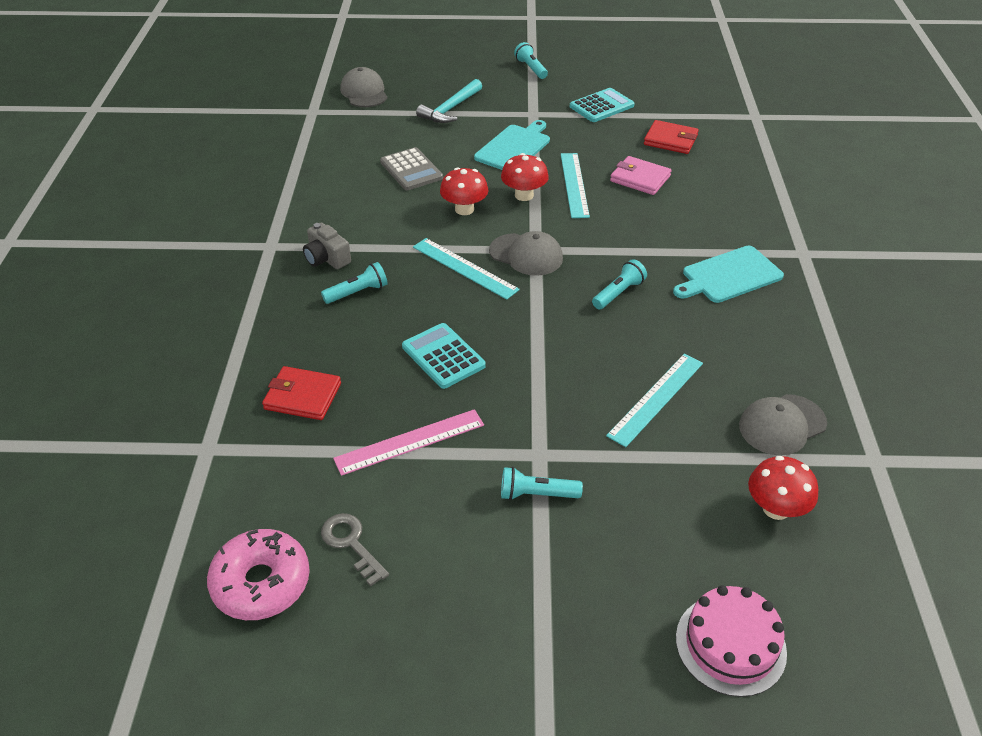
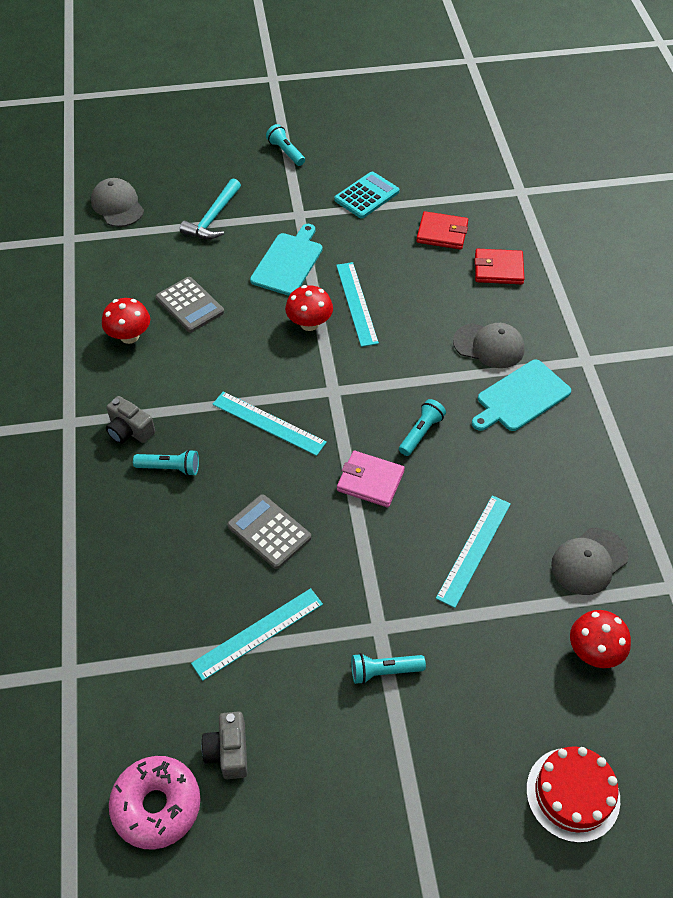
camera: 10 degrees left, 10 degrees up
(303, 396) = (145, 598): red wallet -> red wallet (498, 269)
(351, 543) = (228, 751): grey key -> grey camera
(357, 292) = (170, 468): turquoise flashlight -> turquoise flashlight turned 45 degrees clockwise
(410, 442) = (258, 633): pink ruler -> turquoise ruler
(443, 356) = (269, 532): turquoise calculator -> grey calculator
(464, 209) = (254, 349): red mushroom -> red mushroom (129, 336)
(526, 255) = (325, 398): grey cap -> grey cap (489, 346)
(640, 178) = (419, 287): pink wallet -> pink wallet (370, 481)
(730, 645) = (573, 794): pink cake -> red cake

